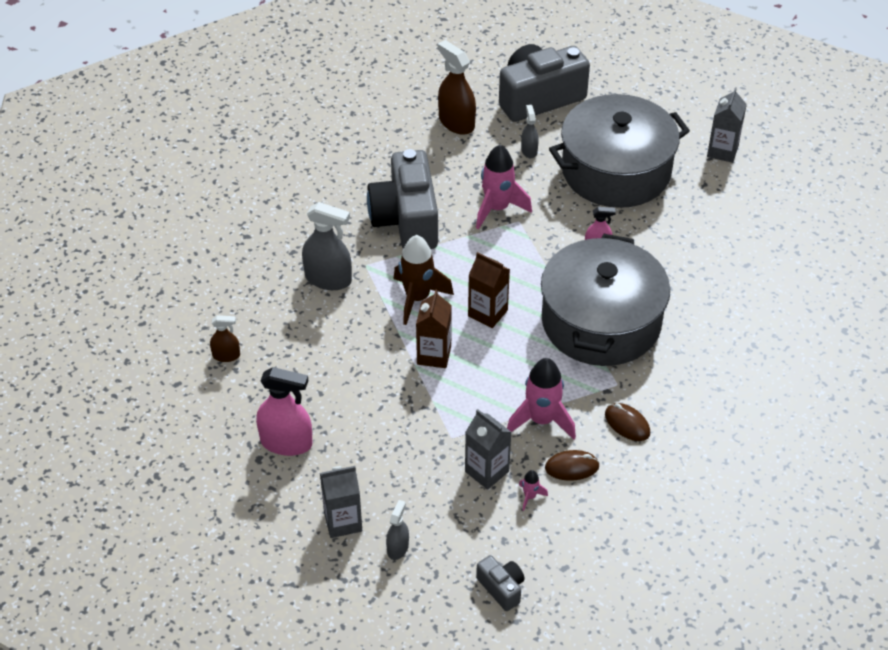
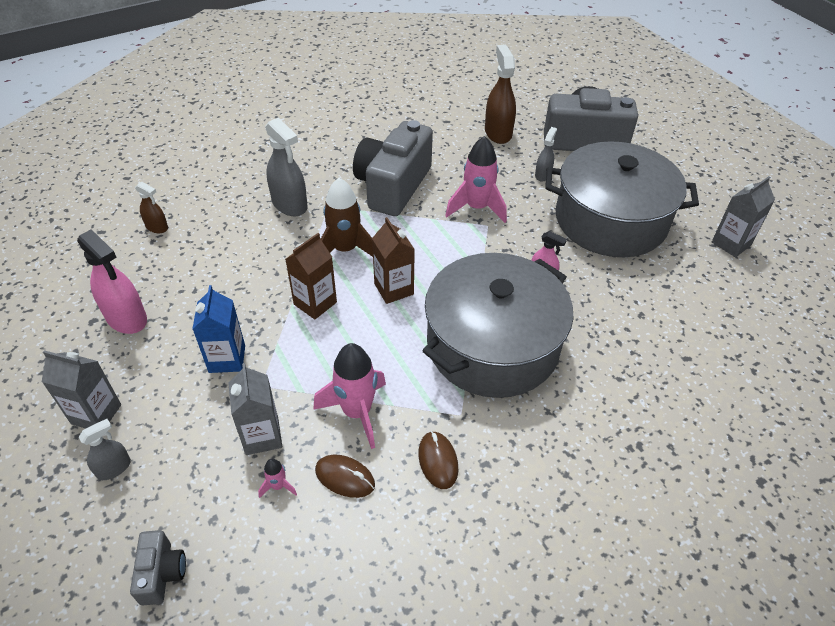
camera: 30 degrees right, 0 degrees up
(404, 432) = (227, 359): none -> blue carton

